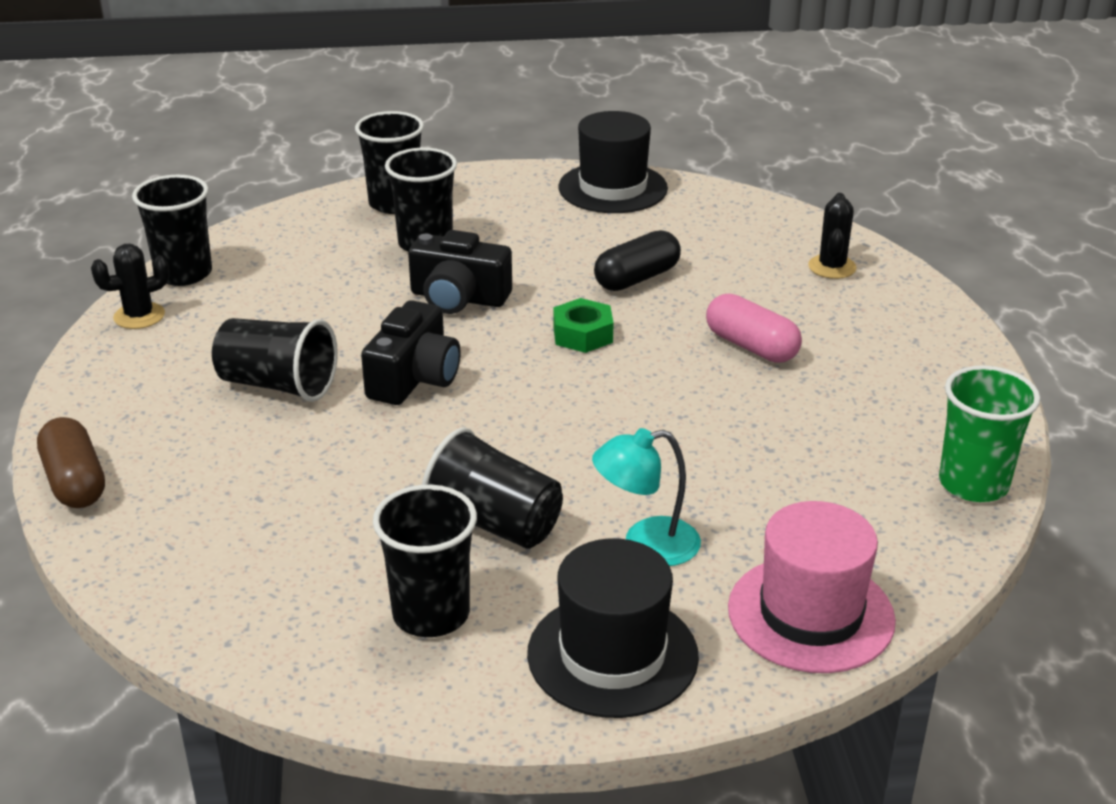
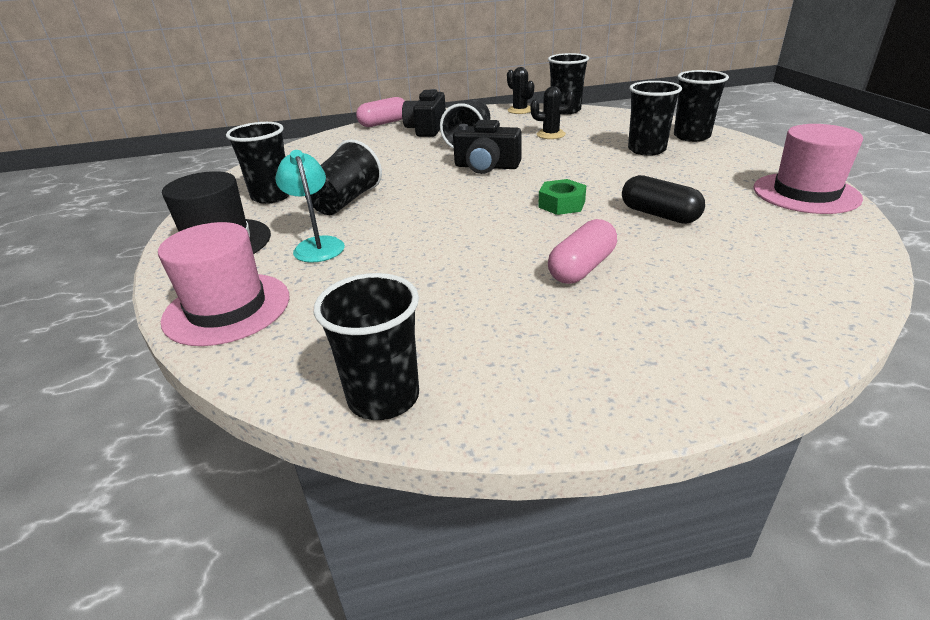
camera: 85 degrees right, 0 degrees up
(75, 482) = (384, 123): brown capsule -> pink capsule
(458, 298) = (585, 166): black camera -> black camera (426, 129)
(613, 188) = (805, 193): black hat -> pink hat
(832, 267) = (769, 304): black cactus -> black cactus (551, 134)
(973, 484) = (383, 397): green cup -> black cup

